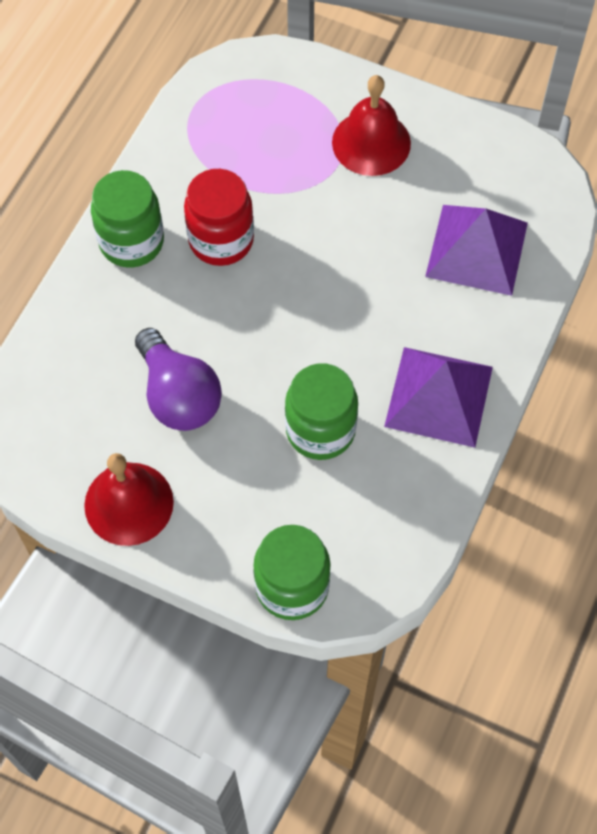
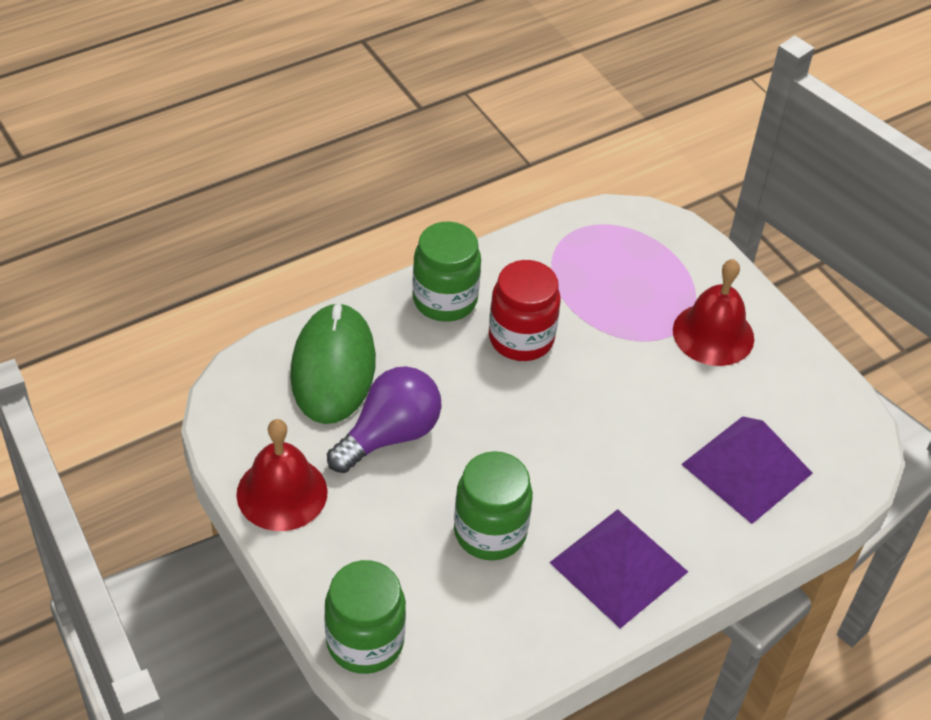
camera: 30 degrees right, 15 degrees down
(84, 363) = (333, 367): none -> green mouse
(178, 395) = (390, 435): purple light bulb -> purple light bulb turned 135 degrees counterclockwise

